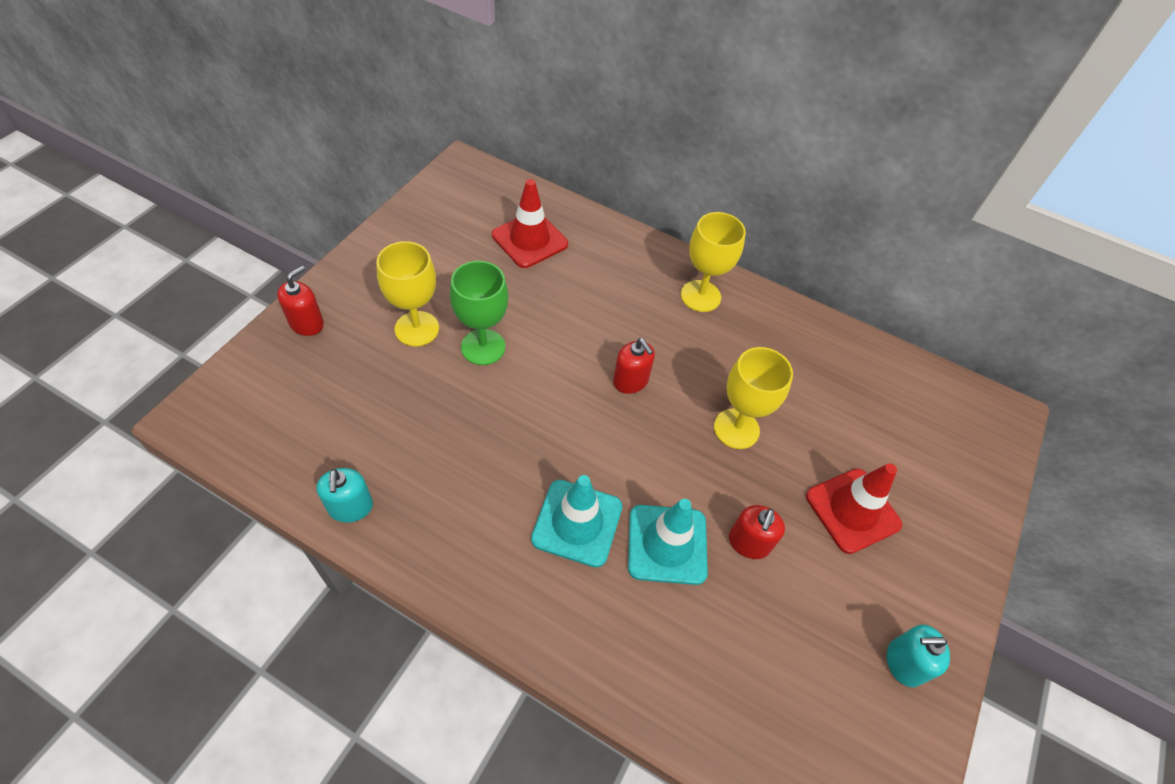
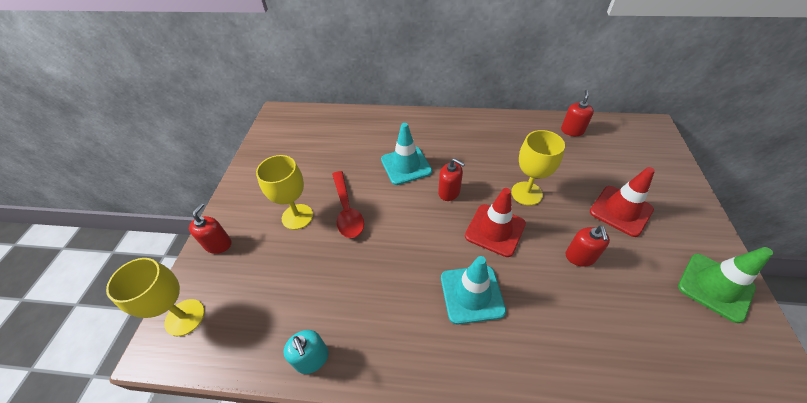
camera: 15 degrees left, 5 degrees down
(483, 347) = (347, 210): green goblet -> red spoon
(529, 240) = (341, 138): red traffic cone -> red traffic cone (495, 230)
(667, 544) = (534, 281): turquoise traffic cone -> turquoise traffic cone (406, 165)
(700, 296) = (458, 130): yellow goblet -> yellow goblet (185, 317)
(870, 367) = (572, 130): none -> red soap dispenser
(904, 663) = (715, 287): turquoise soap dispenser -> green traffic cone

